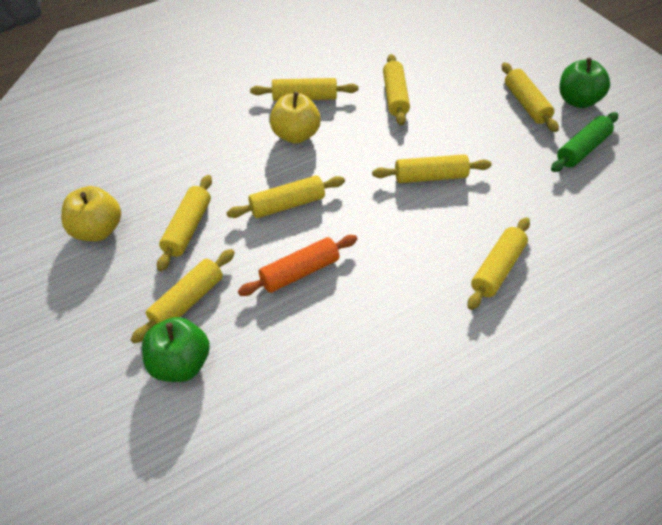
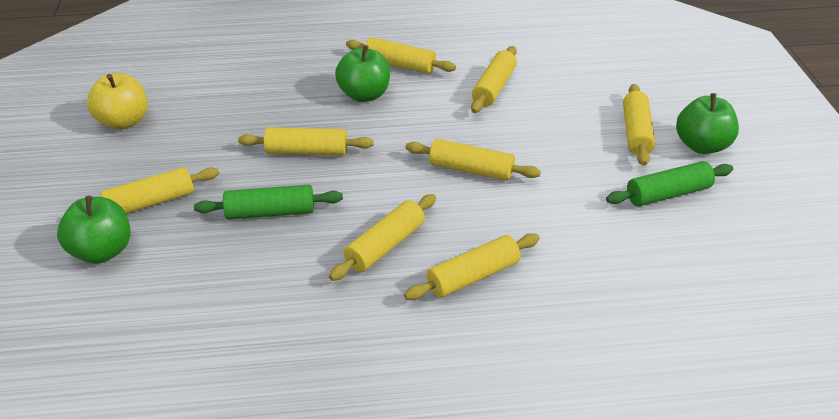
camera: 25 degrees right, 10 degrees down
(188, 228) = (200, 143): yellow rolling pin -> yellow rolling pin (385, 246)
(295, 135) = (364, 95): yellow apple -> green apple
(299, 272) = (270, 212): orange rolling pin -> green rolling pin

